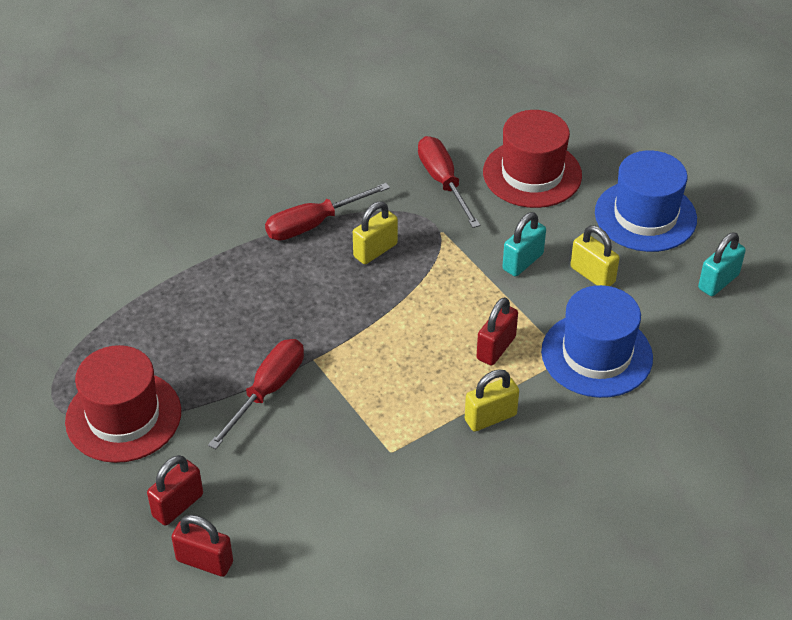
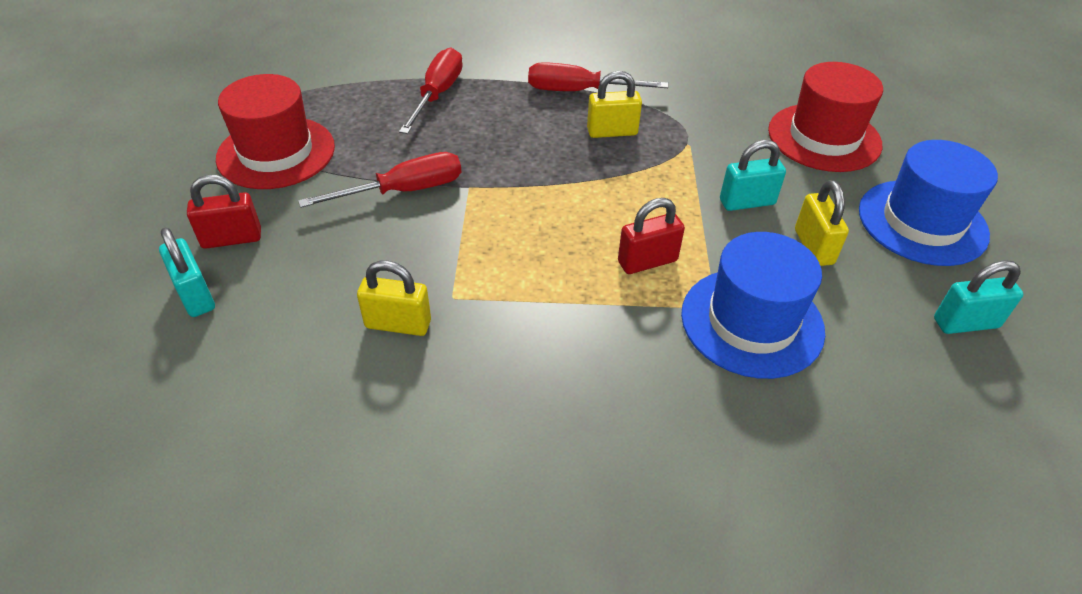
camera: 35 degrees right, 0 degrees up
(204, 561) = (195, 295): red padlock -> turquoise padlock
(443, 182) = (727, 109): red screwdriver -> red screwdriver (437, 95)
(490, 417) = (579, 320): yellow padlock -> yellow padlock (398, 324)

